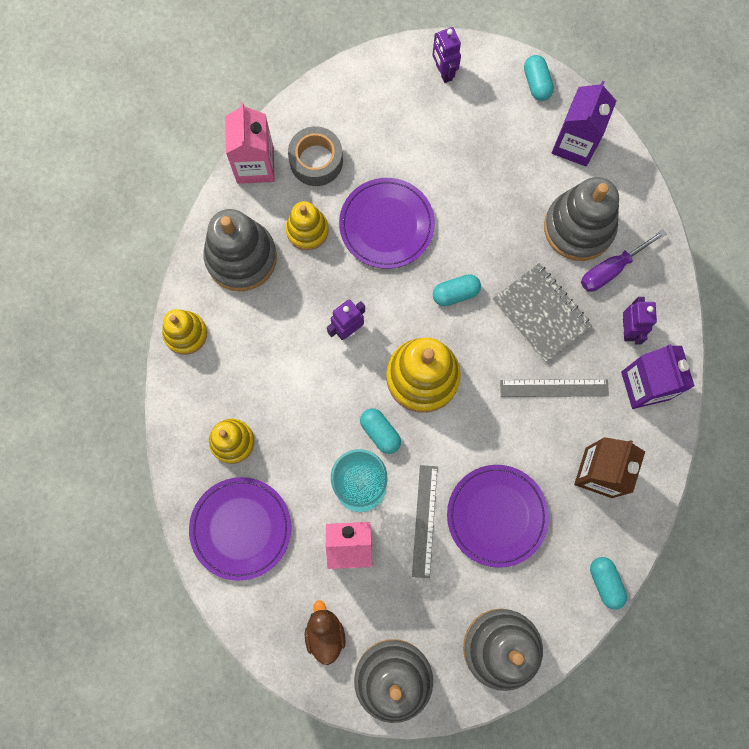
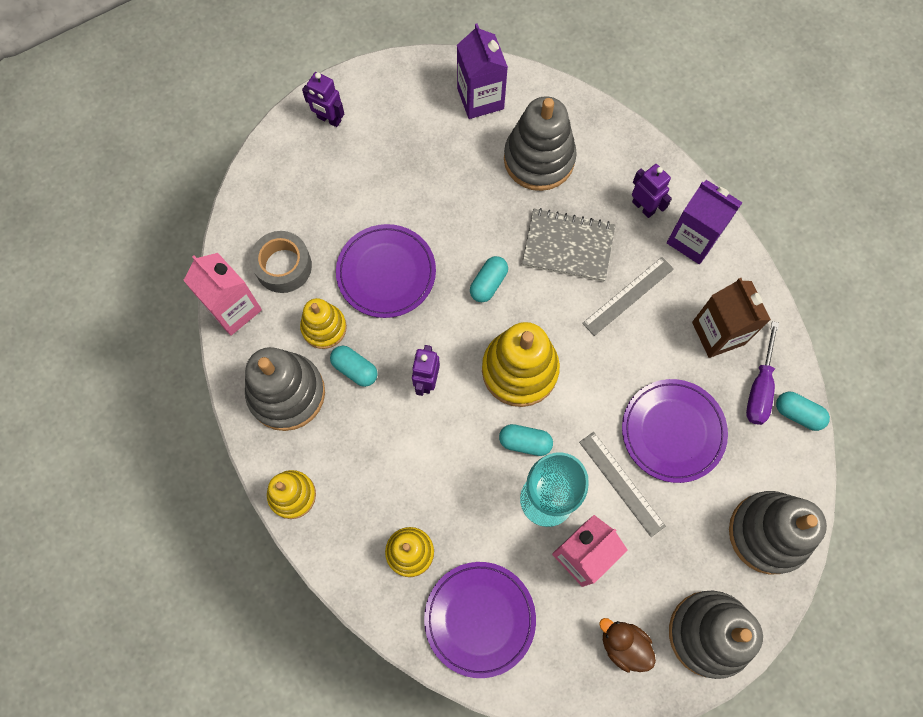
camera: 40 degrees left, 5 degrees down
(536, 83) = (410, 74): turquoise capsule -> turquoise capsule (355, 369)
(611, 269) = (590, 172): purple screwdriver -> purple screwdriver (759, 388)

